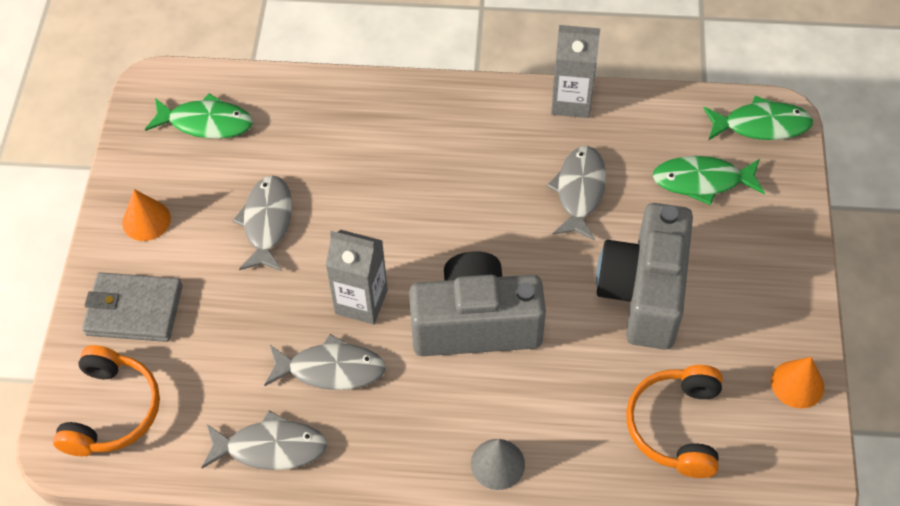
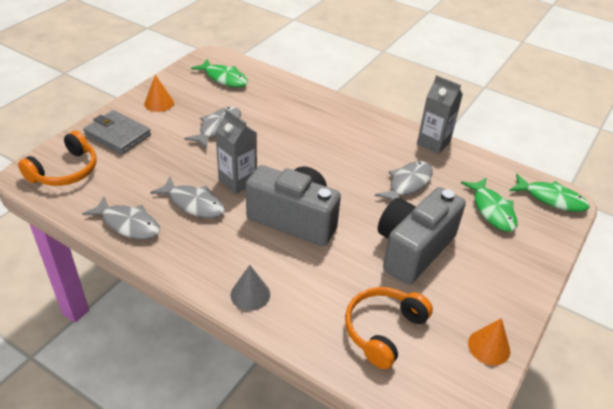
camera: 25 degrees right, 15 degrees down
(702, 181) = (492, 210): green fish -> green fish turned 135 degrees counterclockwise

